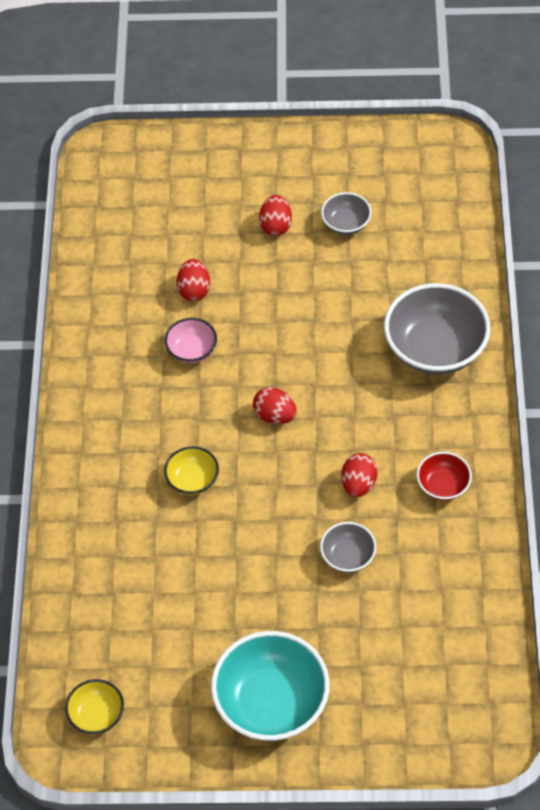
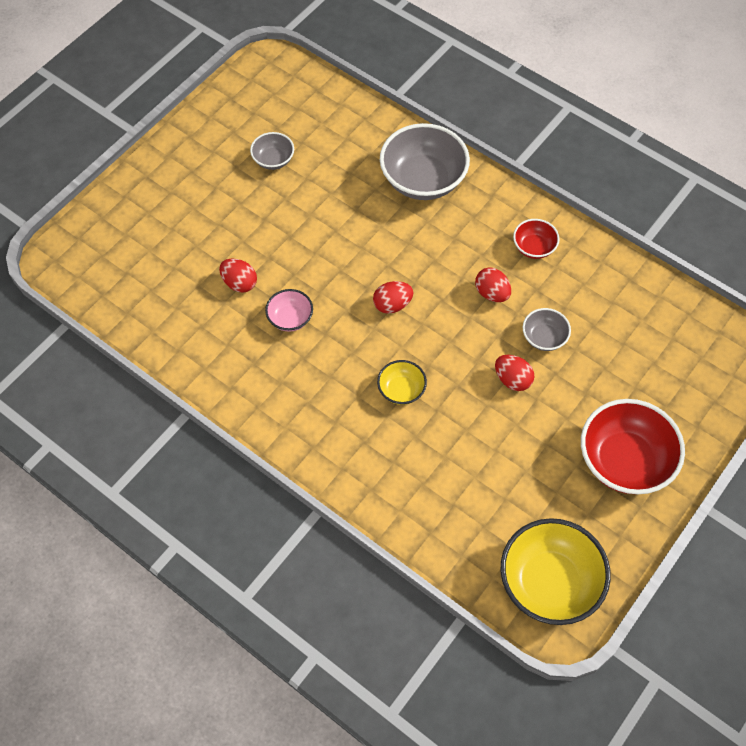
camera: 55 degrees left, 5 degrees up
(97, 715) = (549, 582): yellow bowl -> yellow bowl, size x2.00
(271, 703) = (624, 461): turquoise bowl -> red bowl
(275, 226) = (234, 199): red egg -> red egg (512, 379)

